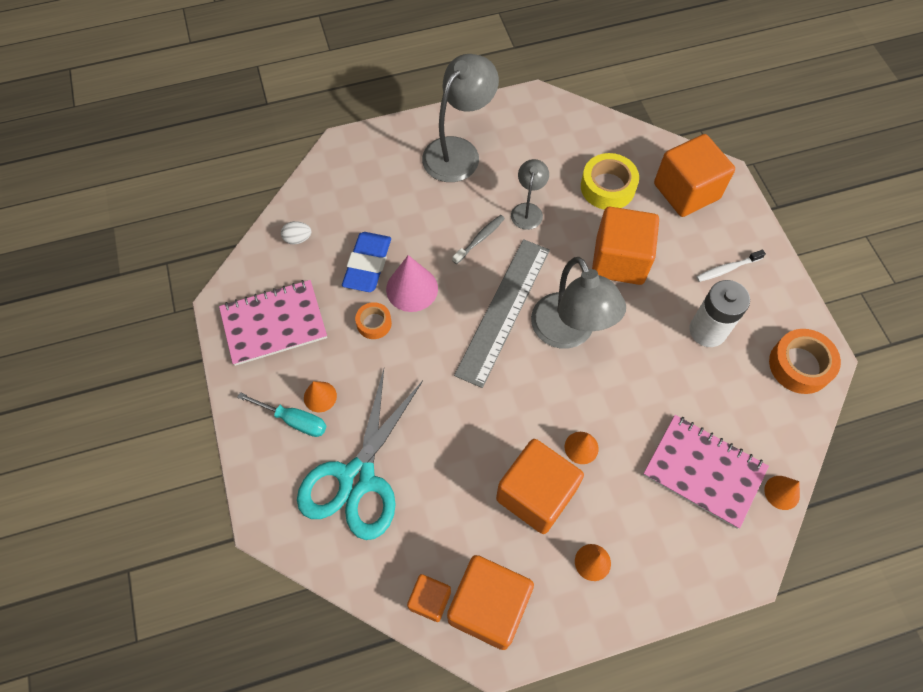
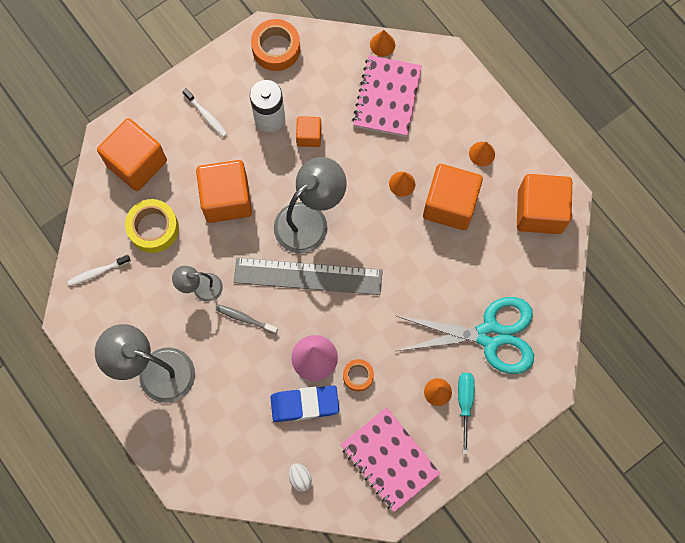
camera: 110 degrees left, 10 degrees up
(430, 600) = (552, 251): orange cube -> orange cube (309, 136)
(577, 131) = (98, 272): none -> white toothbrush

